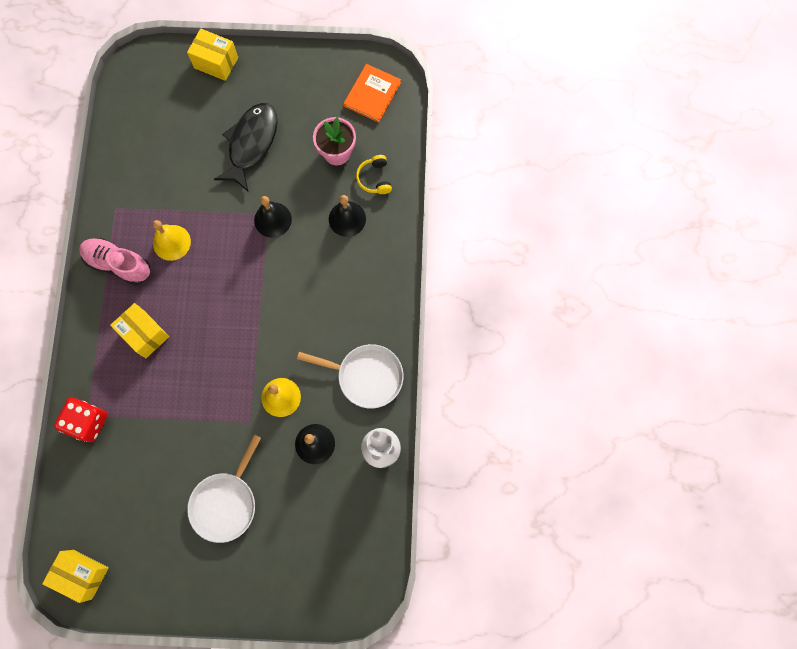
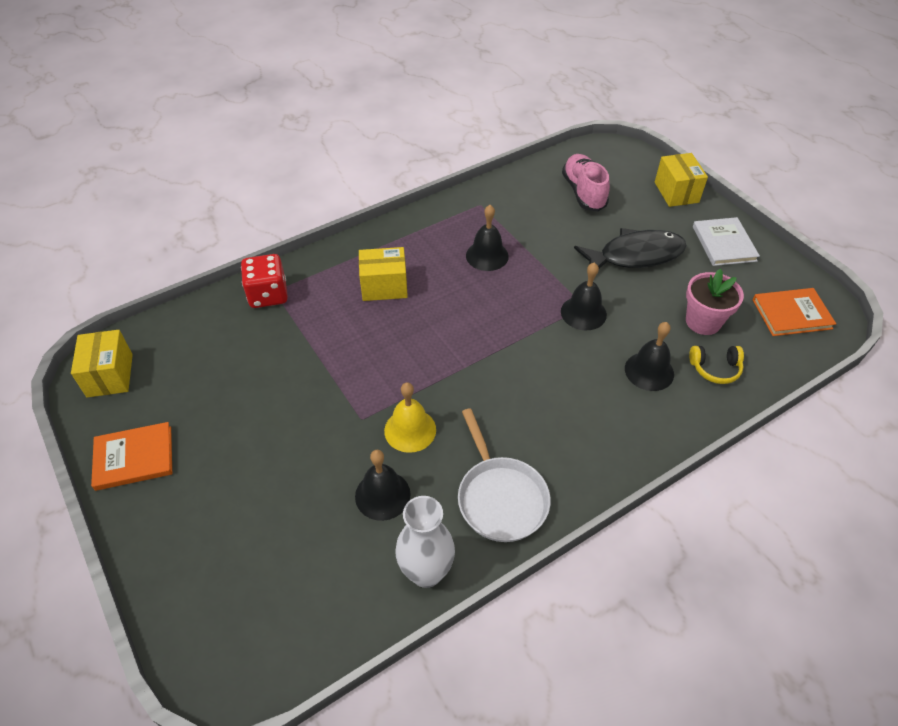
camera: 55 degrees right, 25 degrees down
(118, 264) = (433, 233): pink shoe -> pink shoe (583, 192)
(145, 334) = (384, 286): yellow box -> yellow box turned 75 degrees clockwise
(171, 242) = (487, 256): yellow bell -> black bell
(172, 587) = (134, 458): none -> orange book
(226, 502) = (258, 450): white pan -> none
(287, 78) = (724, 244): none -> white book
(375, 178) = (715, 369): yellow headphones -> yellow headphones turned 135 degrees counterclockwise

